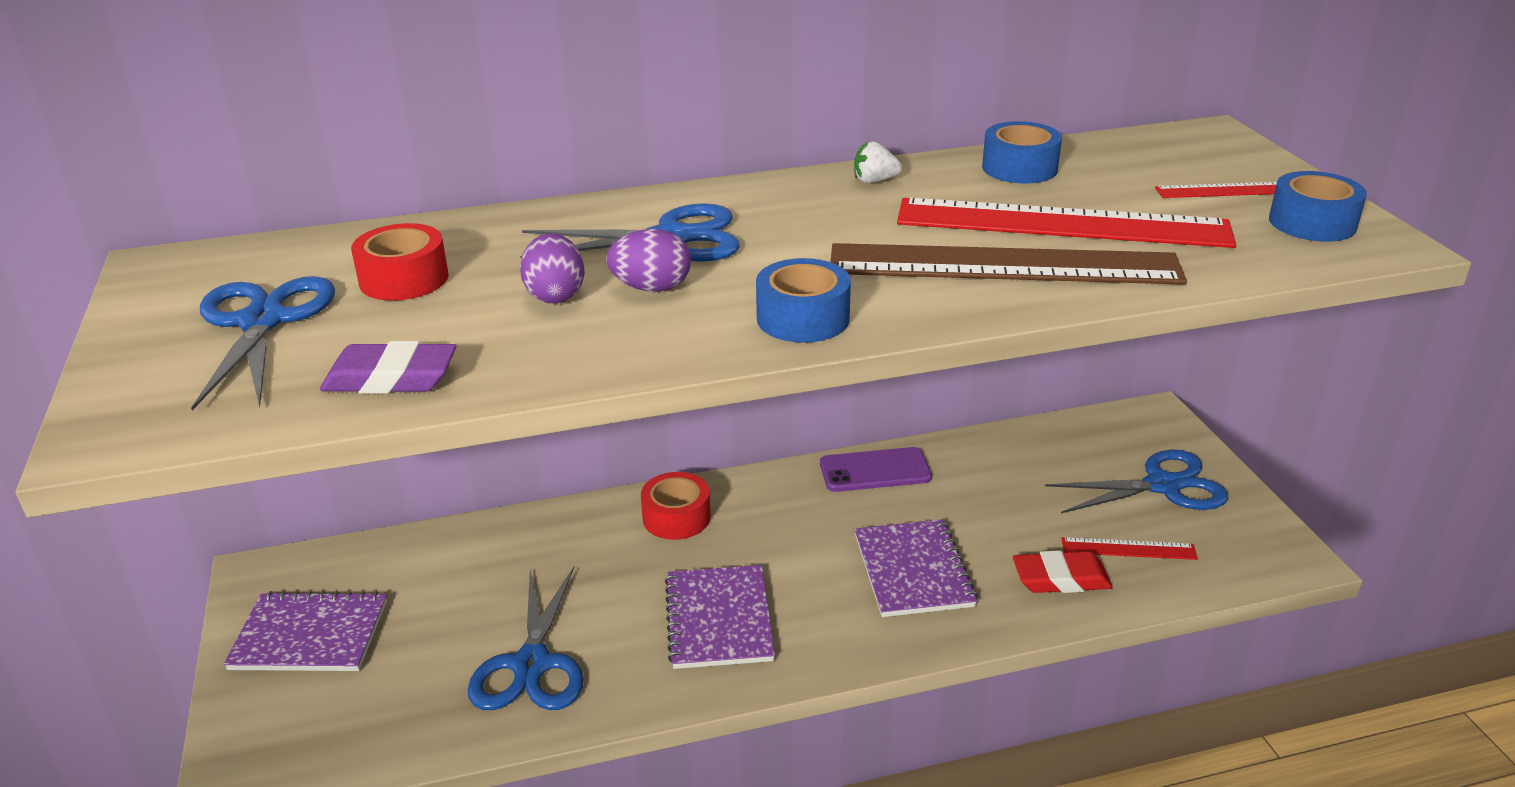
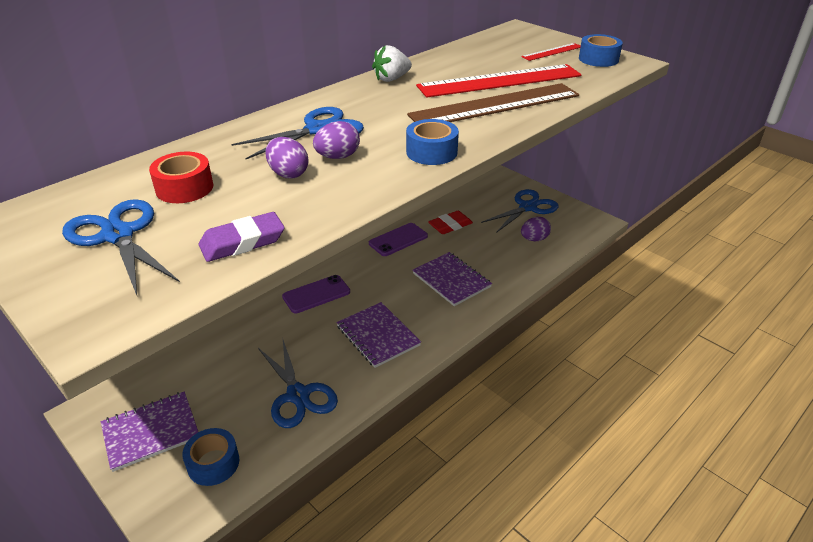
camera: 30 degrees left, 5 degrees up
(676, 517) = (316, 294): red tape -> purple phone
(874, 181) = (391, 79): white strawberry -> white strawberry, size x1.51
(1019, 168) = (453, 59): blue tape -> blue tape (213, 463)
(1061, 578) = (516, 261): red eraser -> red eraser (450, 225)
(1128, 549) = (534, 239): red ruler -> purple egg

